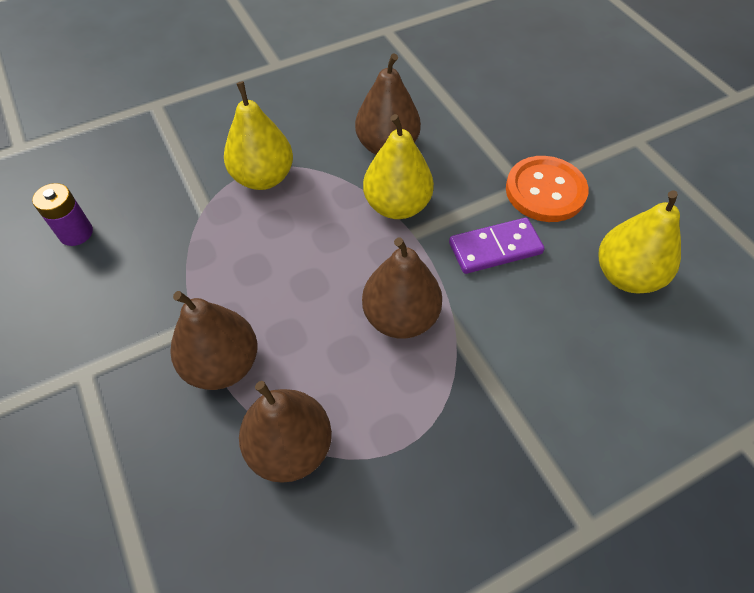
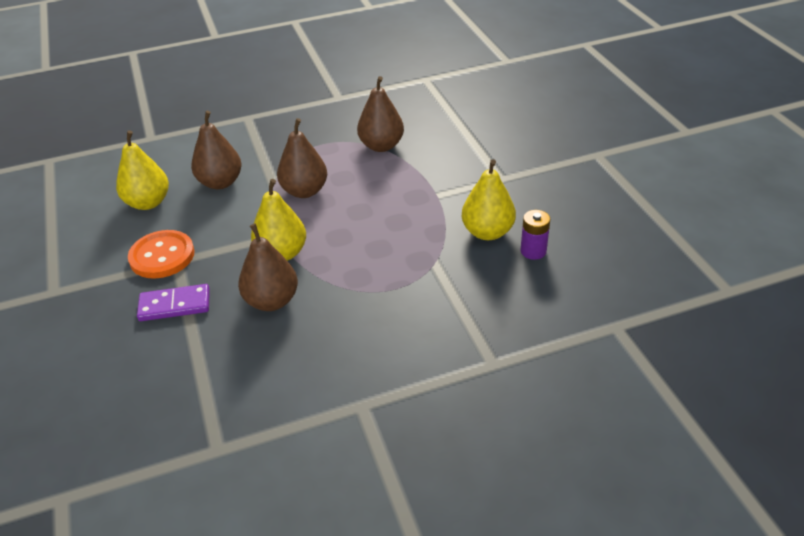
camera: 170 degrees left, 15 degrees down
(222, 364) = (418, 177): brown pear -> brown pear (220, 182)
(263, 177) = (385, 282): yellow pear -> yellow pear (487, 232)
(495, 248) = (224, 222): purple domino -> purple domino (175, 305)

